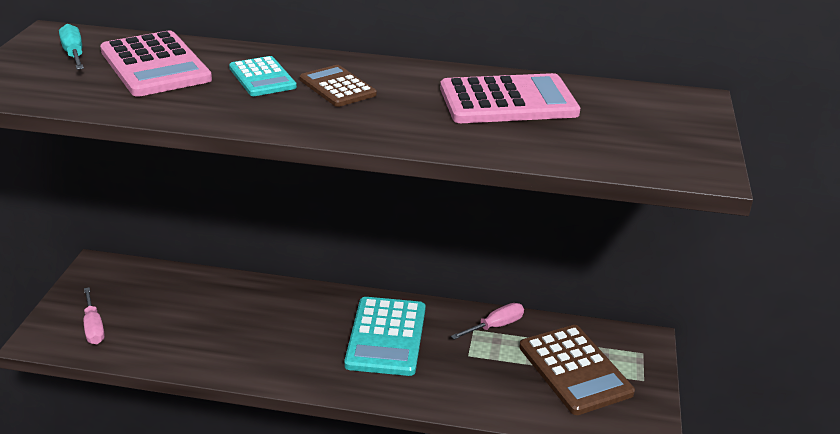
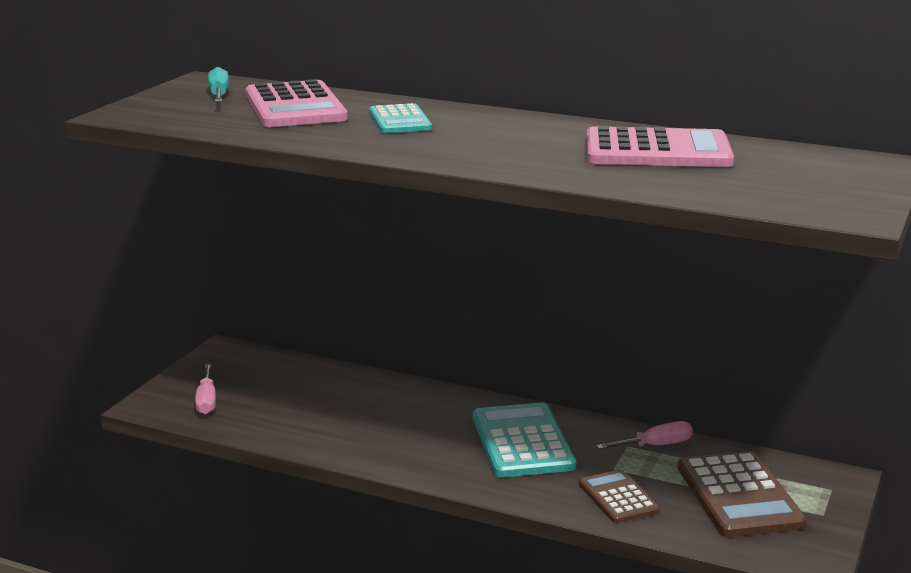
camera: 15 degrees right, 10 degrees down
(337, 87) = (475, 131): brown calculator -> brown calculator (618, 497)
(386, 337) = (522, 442): turquoise calculator -> turquoise calculator turned 150 degrees clockwise

